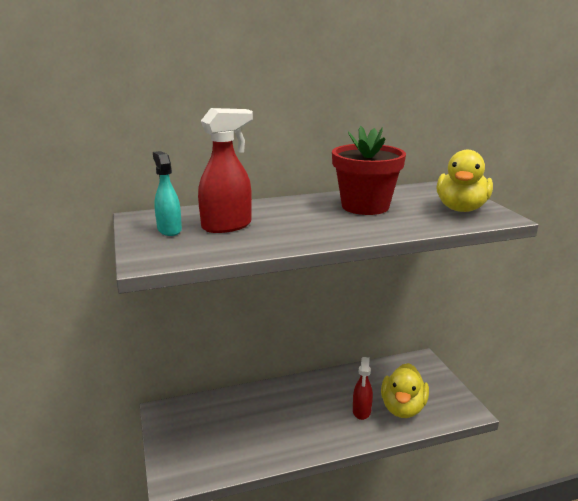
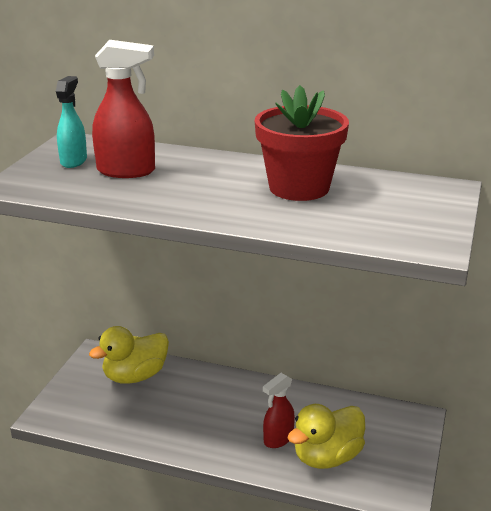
camera: 35 degrees right, 5 degrees up
(461, 209) = (406, 222): yellow duck -> yellow duck (135, 376)

